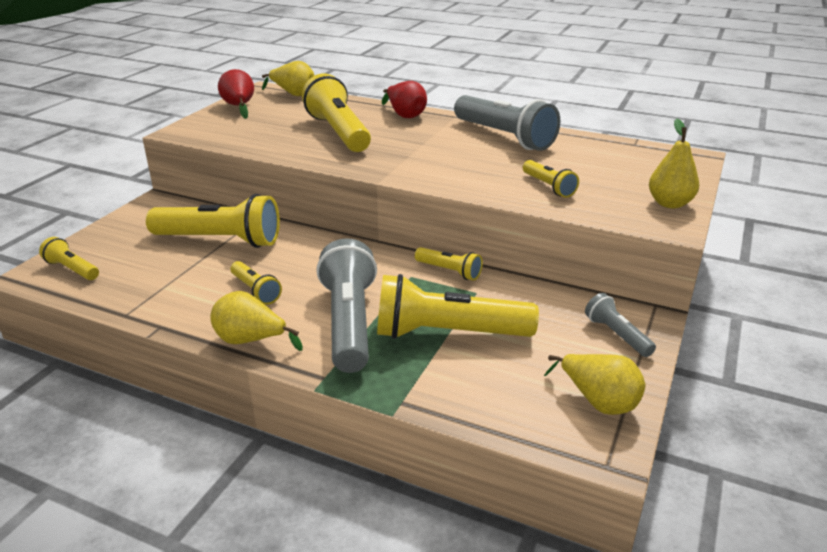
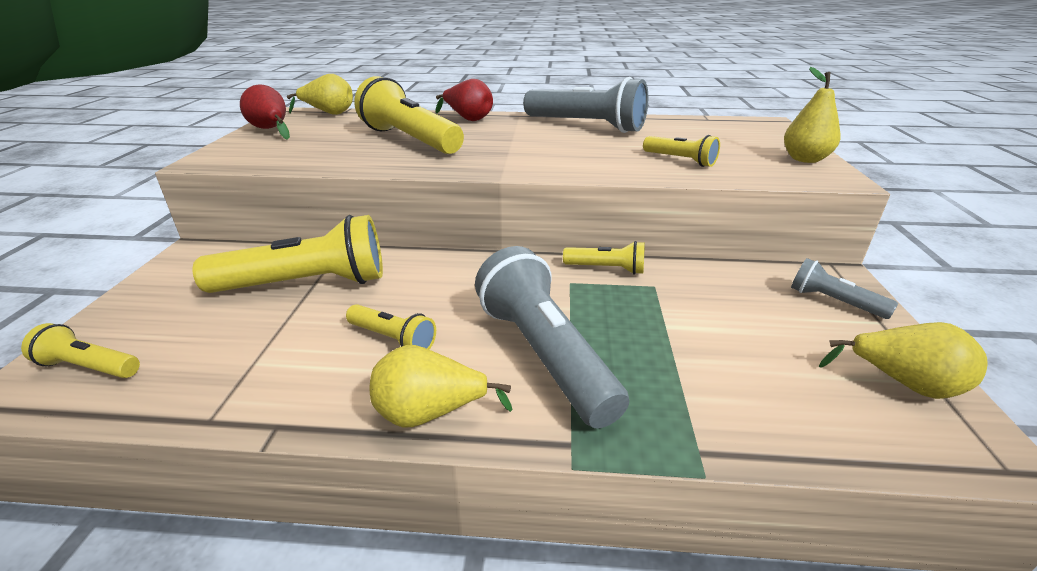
camera: 20 degrees left, 0 degrees up
(448, 333) = (669, 340): yellow flashlight -> none

